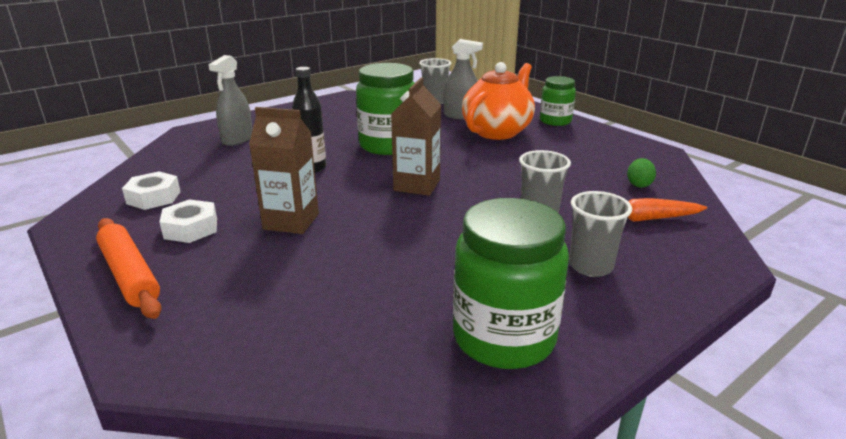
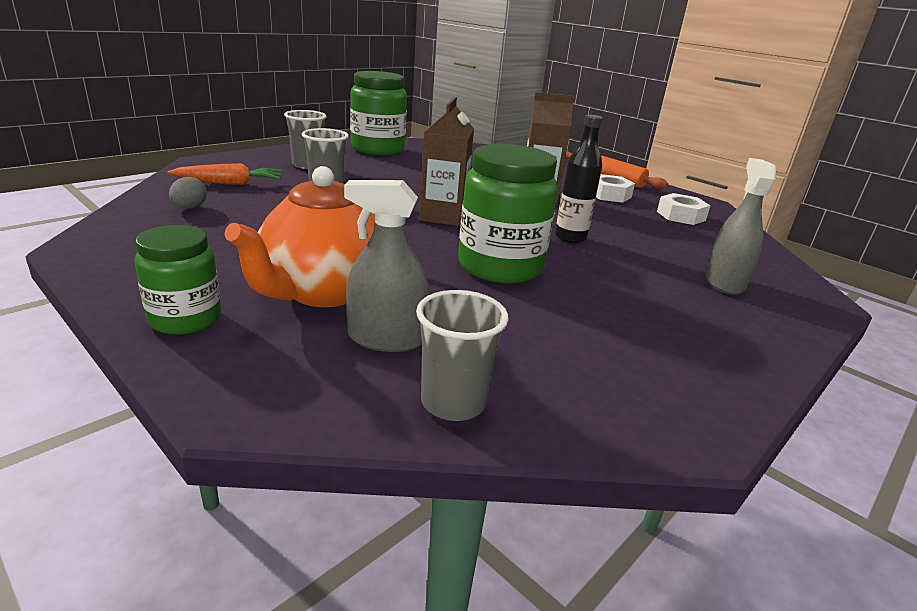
camera: 170 degrees right, 0 degrees up
(639, 184) = (189, 208): green egg -> grey egg

